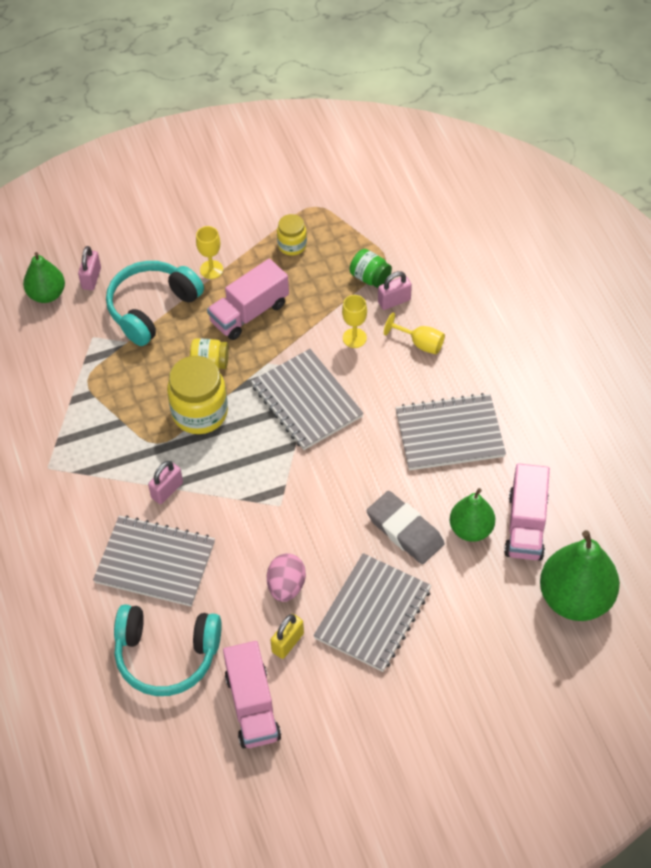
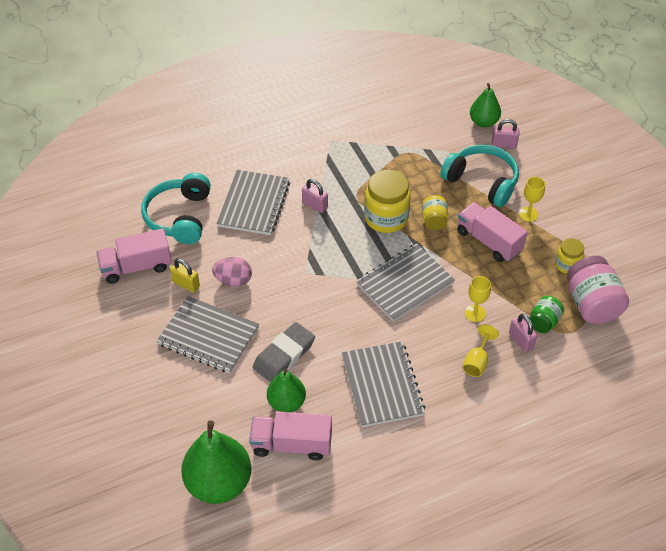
camera: 85 degrees right, 5 degrees down
(349, 233) = (591, 304): none -> pink jar

